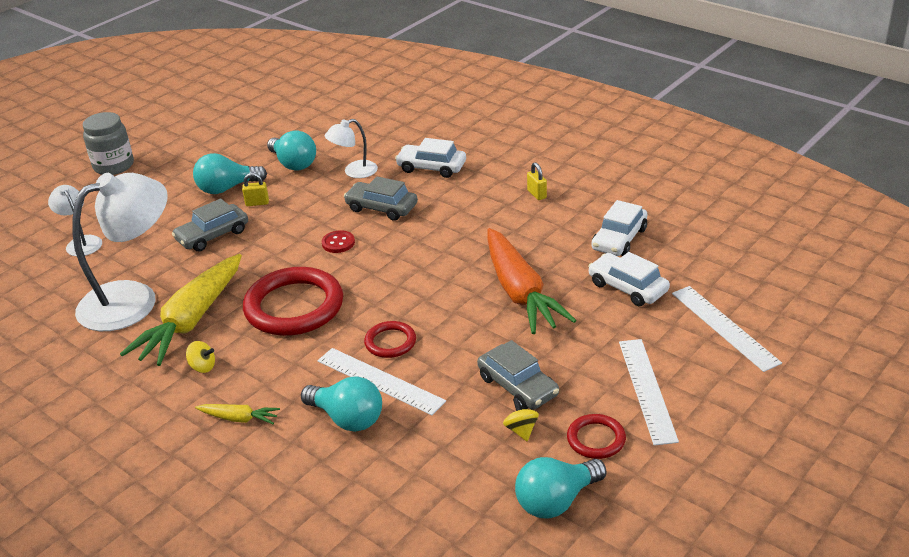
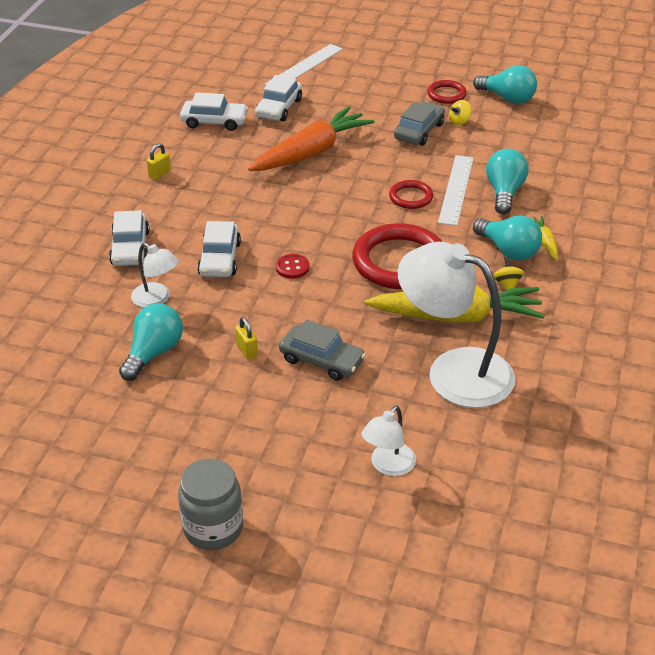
camera: 115 degrees left, 5 degrees up
(227, 188) = (226, 388): turquoise light bulb -> turquoise light bulb (508, 251)
(381, 208) = (220, 259): grey car -> white car
(647, 390) = (387, 84): white ruler -> none

